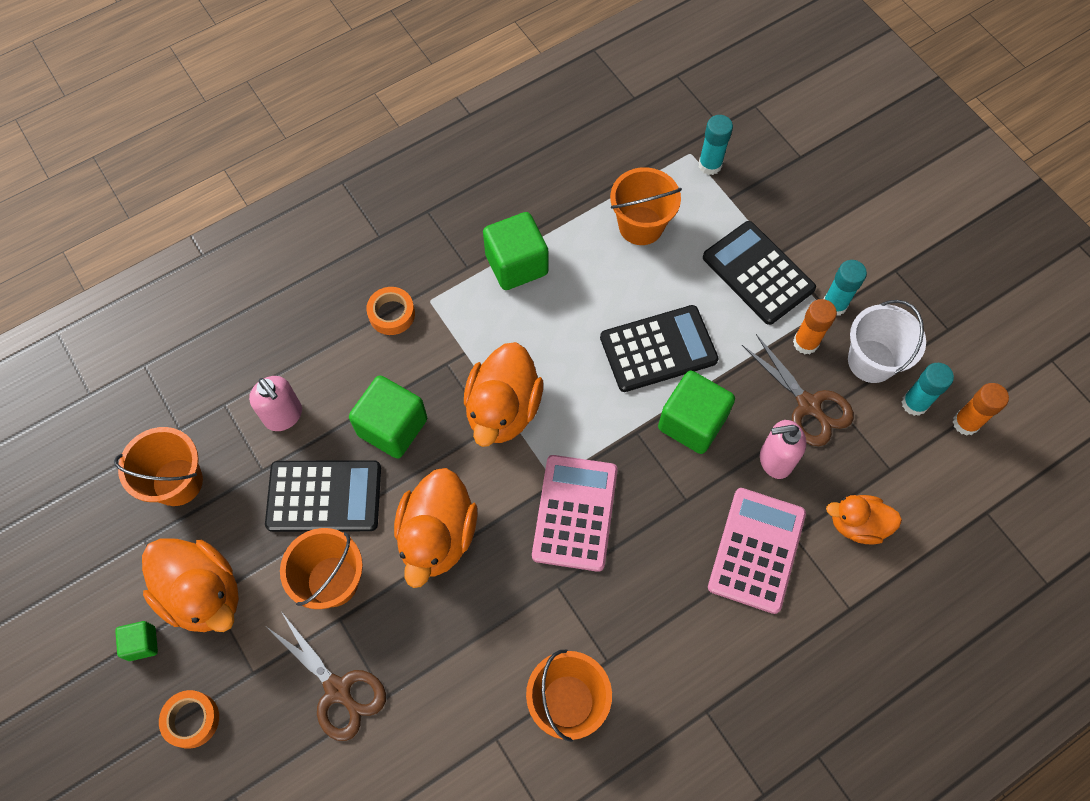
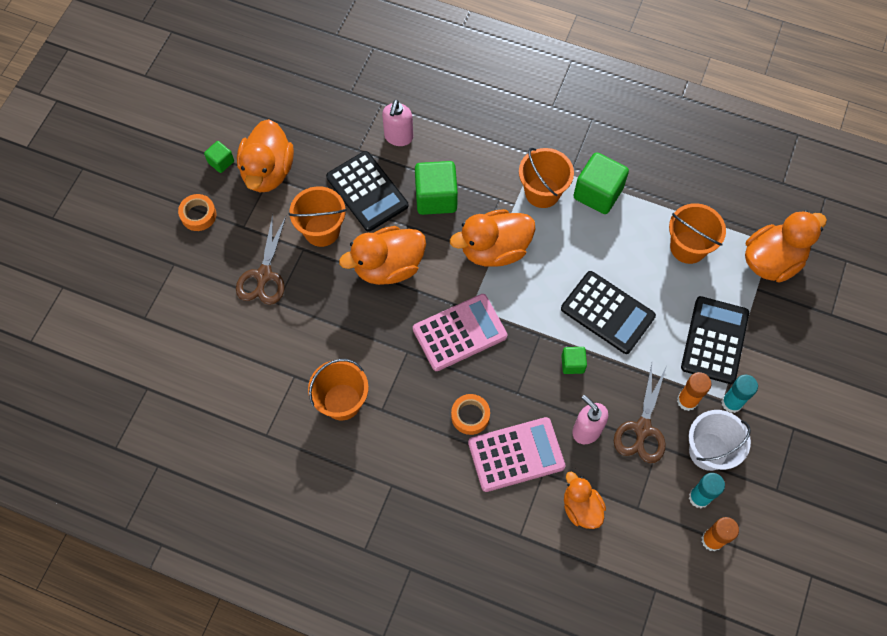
camera: 55 degrees right, 0 degrees up
(177, 482) = (319, 113): orange bucket -> orange bucket (542, 192)
(391, 314) = (507, 148): orange tape -> orange tape (470, 416)
(692, 422) = (572, 364): green cube -> green cube, size x0.52
(710, 165) = (772, 261): turquoise glue stick -> orange duck

